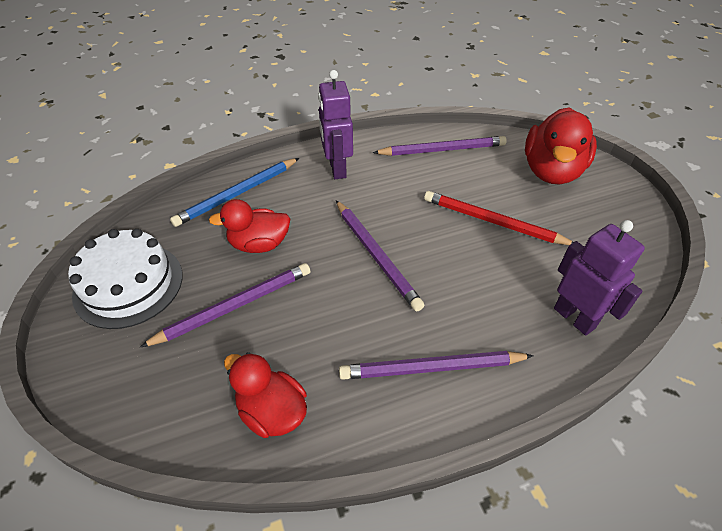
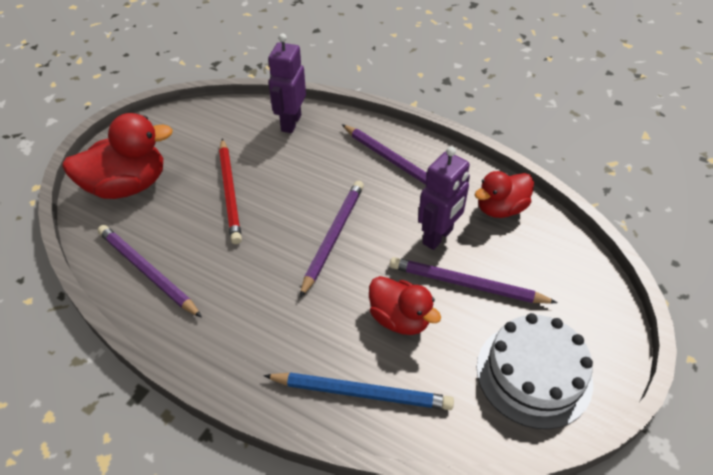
camera: 130 degrees left, 0 degrees up
(272, 411) = (500, 209): red duck -> red duck turned 60 degrees clockwise
(337, 169) = (248, 336): purple robot -> purple robot (438, 237)

